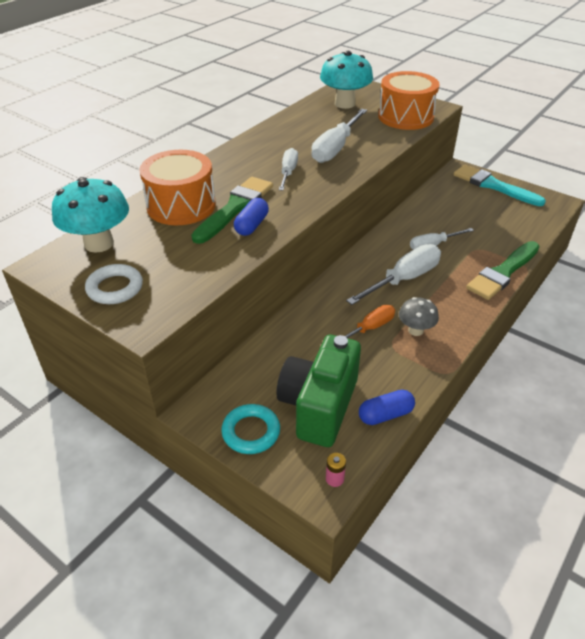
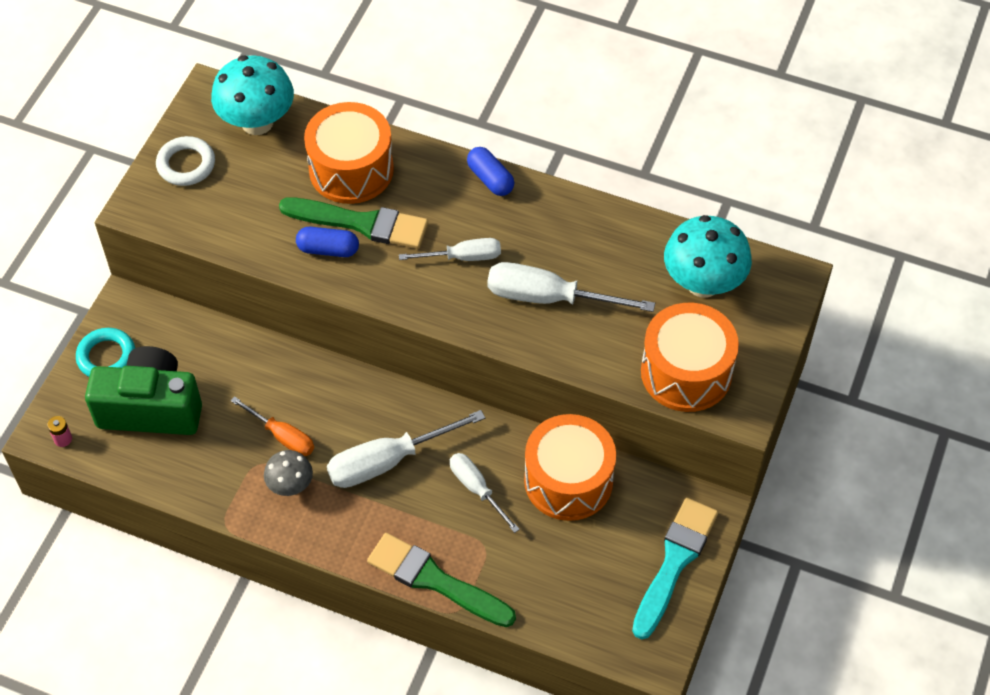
camera: 75 degrees right, 15 degrees up
(385, 415) = (150, 471): blue capsule -> blue capsule (490, 179)
(404, 279) = (388, 461): white screwdriver -> white screwdriver turned 120 degrees clockwise
(433, 211) = (568, 480): none -> orange drum

